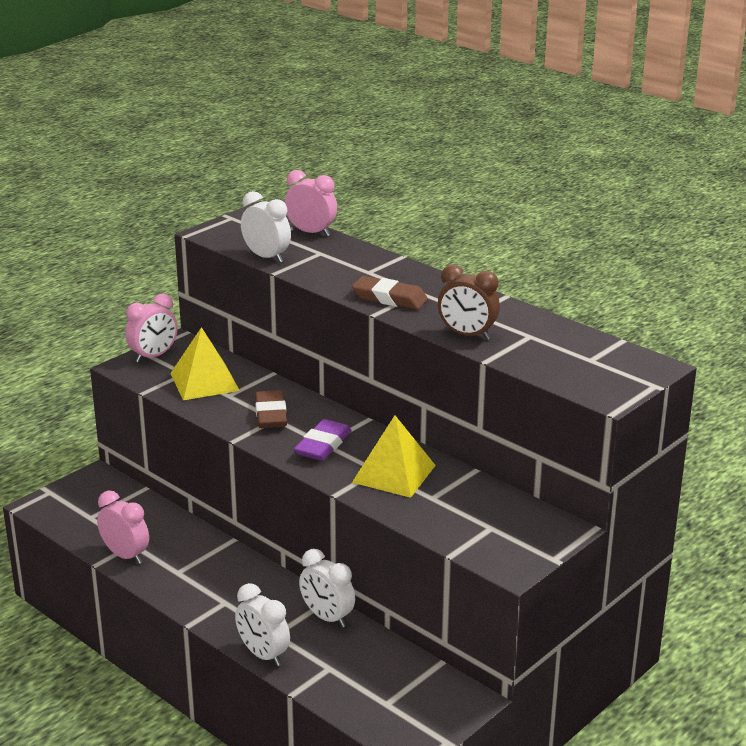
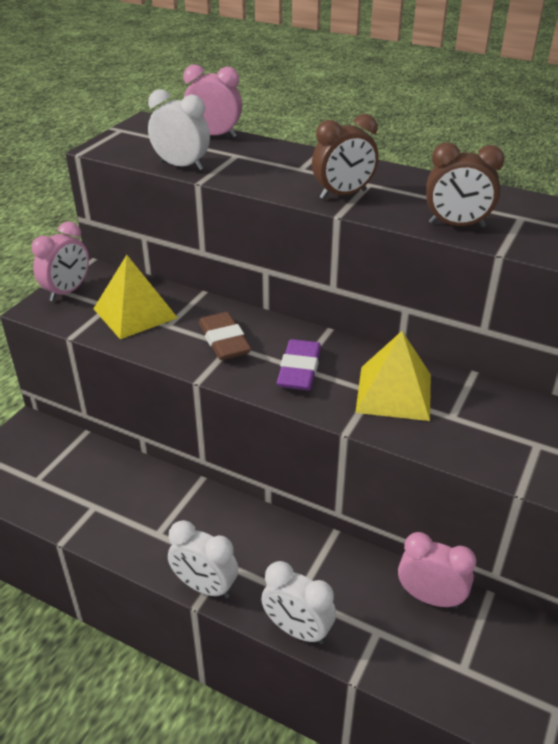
camera: 15 degrees left, 10 degrees up
(125, 555) = (92, 523): pink clock -> pink clock (430, 597)
(327, 617) = (343, 560): white clock -> white clock (205, 587)
(389, 298) = (343, 194): brown eraser -> brown clock

